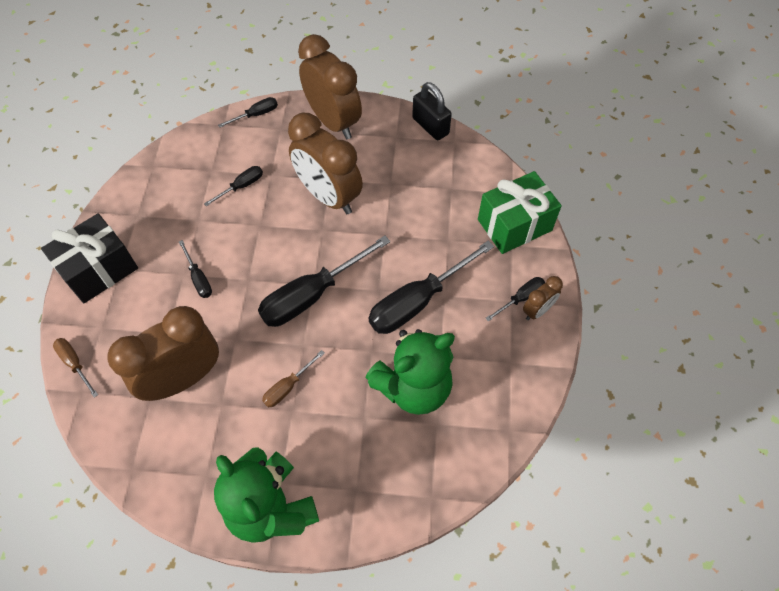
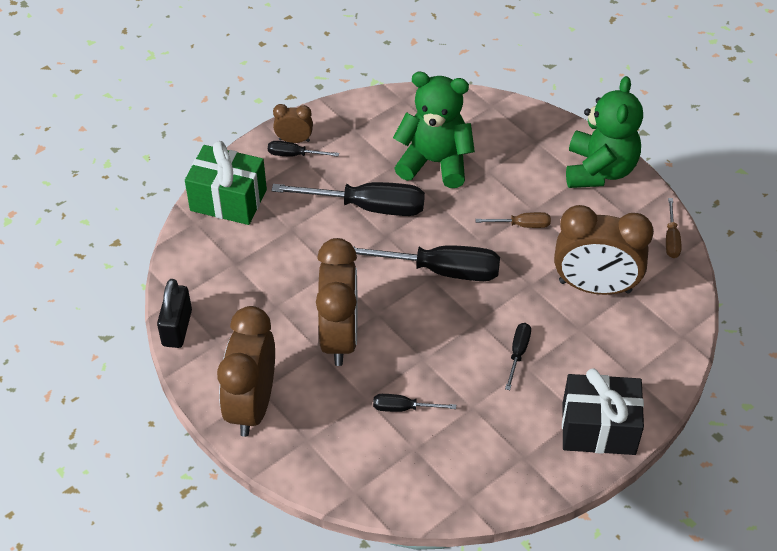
camera: 135 degrees left, 10 degrees down
(75, 364) = (674, 361): brown screwdriver -> brown screwdriver (671, 239)
(256, 115) = (313, 476): black screwdriver -> none

